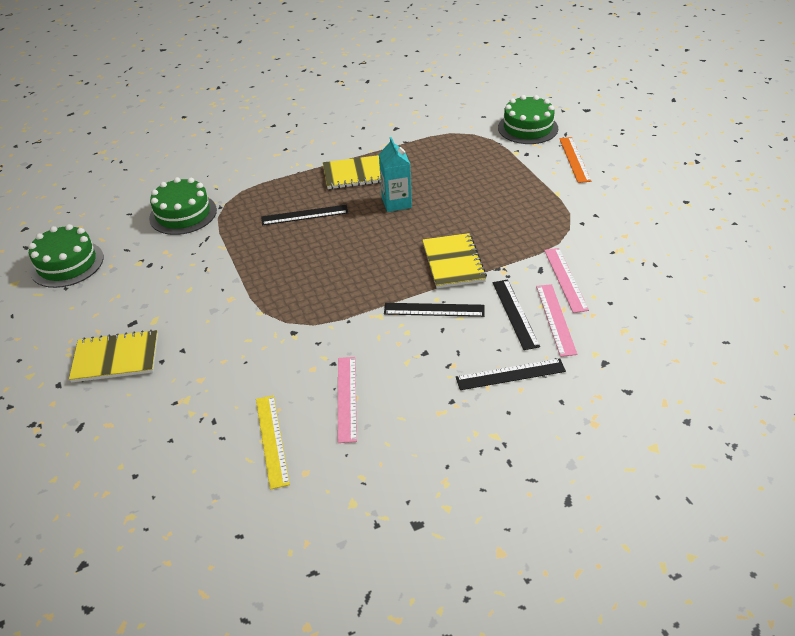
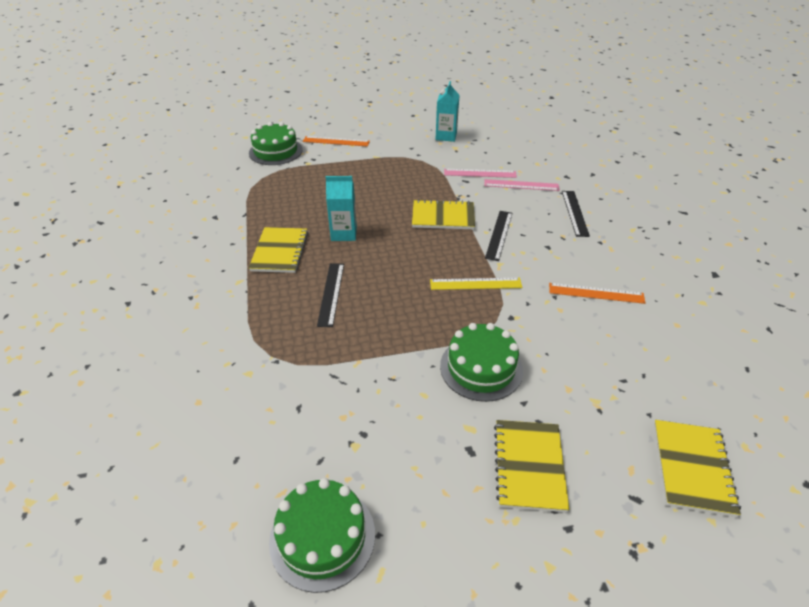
camera: 80 degrees left, 0 degrees up
(107, 469) = (692, 468): none -> yellow notebook
(183, 214) = (271, 397): green cake -> green cake (481, 368)
(272, 440) = (644, 341): yellow ruler -> yellow ruler (475, 284)
(347, 398) = (596, 293): pink ruler -> orange ruler
(515, 313) = (512, 200): black ruler -> none
(646, 238) = (446, 136): none -> turquoise carton

